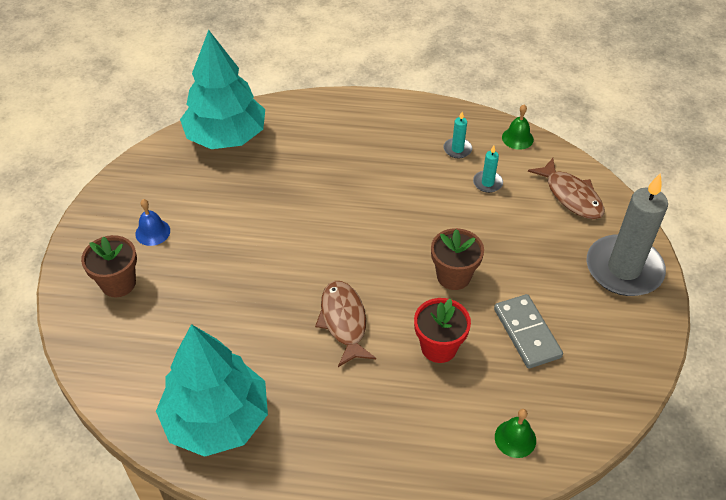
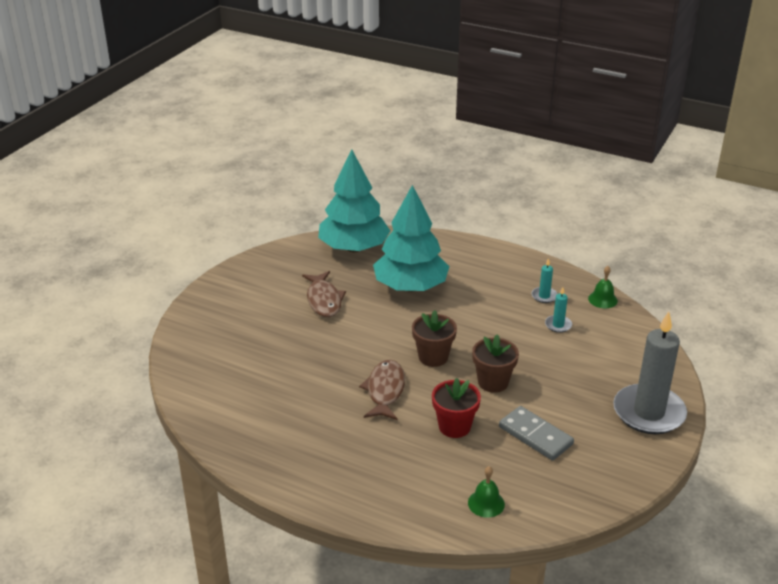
camera: 20 degrees right, 15 degrees down
(118, 283) = (223, 325): brown flower pot -> brown flower pot (433, 357)
(152, 232) = (265, 298): blue bell -> none
(217, 419) = (254, 428): turquoise tree -> turquoise tree (410, 286)
(526, 333) = (535, 436): grey domino -> grey domino turned 45 degrees counterclockwise
(571, 196) = (629, 350): brown fish -> brown fish (324, 300)

